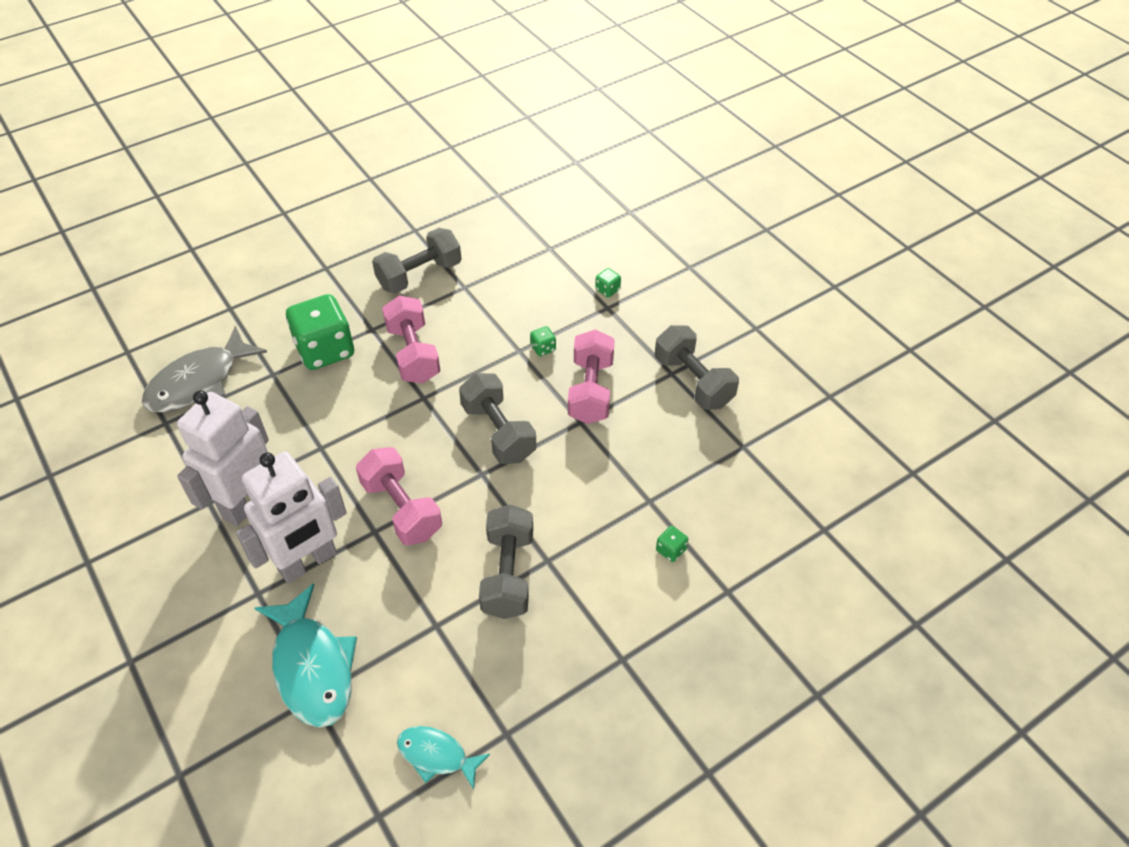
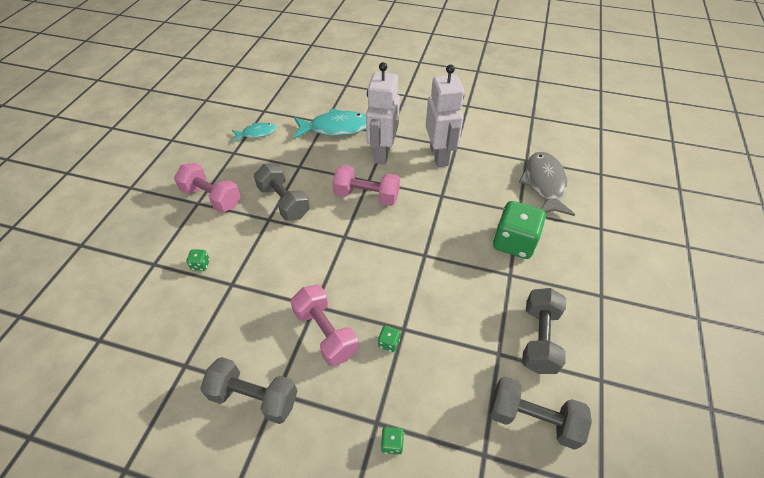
camera: 140 degrees right, 0 degrees up
(312, 667) = (335, 128): turquoise fish -> turquoise fish turned 150 degrees clockwise
(413, 354) = (464, 276): pink dumbbell -> pink dumbbell (212, 198)
(498, 432) = (358, 264): grey dumbbell -> grey dumbbell (533, 419)

